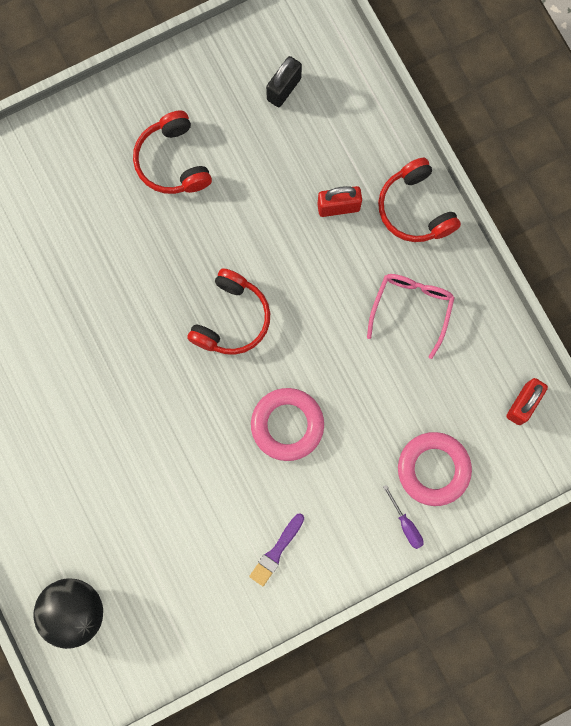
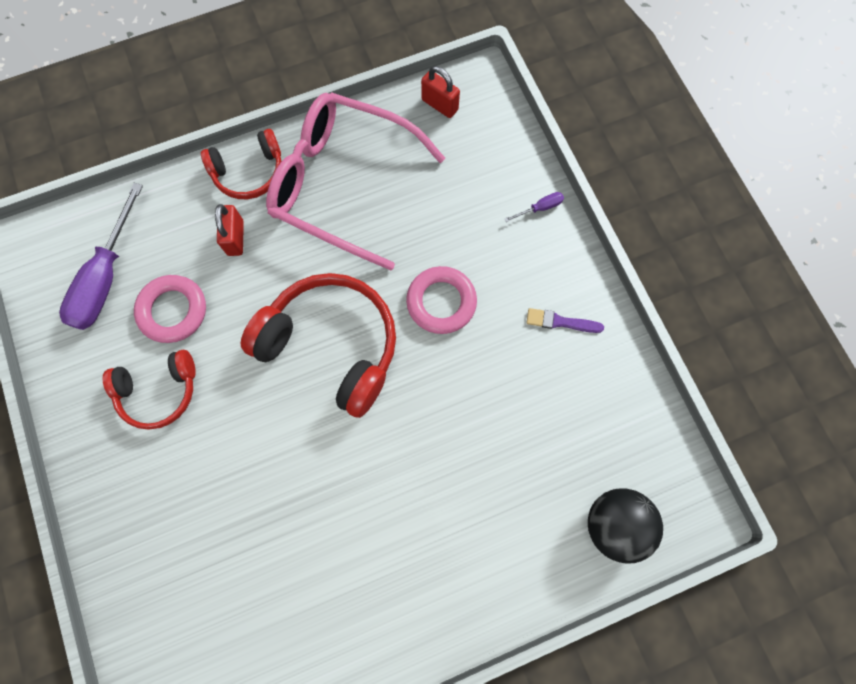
camera: 85 degrees left, 5 degrees down
(231, 319) = (331, 346): red headphones -> red headphones, size x1.71
(276, 551) = (560, 322): purple brush -> purple brush turned 150 degrees clockwise
(284, 89) = (106, 277): black padlock -> purple screwdriver
(411, 309) = (343, 184): pink glasses -> pink glasses, size x2.11
(433, 469) = (492, 181): pink ring -> pink ring (173, 311)

